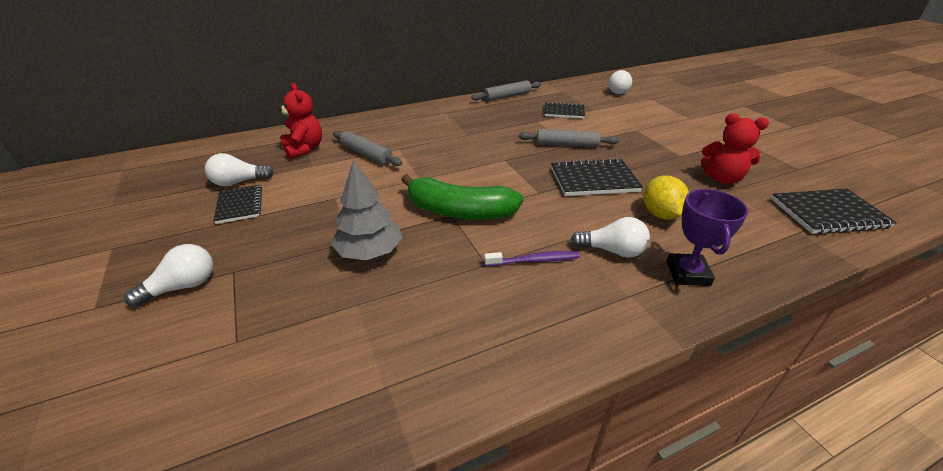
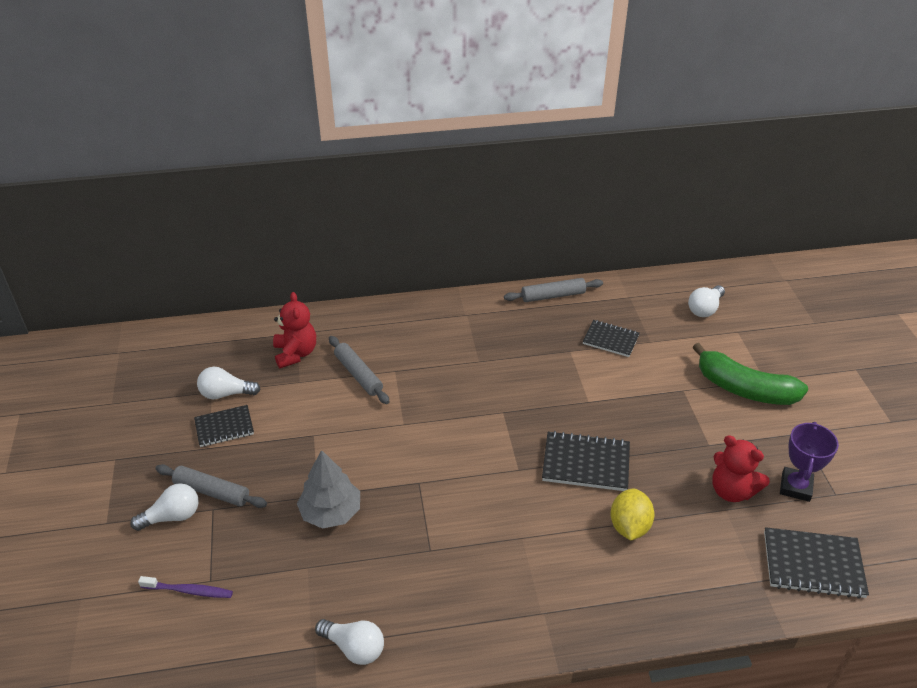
camera: 15 degrees right, 5 degrees up
(240, 205) = (224, 427): black notebook -> black notebook turned 75 degrees clockwise
(459, 211) = (427, 479): green banana -> green banana (744, 389)
(534, 260) = (475, 555): purple toothbrush -> purple toothbrush (189, 591)
(567, 145) = (585, 401): grey rolling pin -> grey rolling pin (212, 492)
(612, 251) = (554, 561): white light bulb -> white light bulb (354, 648)
(687, 273) = (610, 603): purple trophy -> purple trophy (795, 487)

